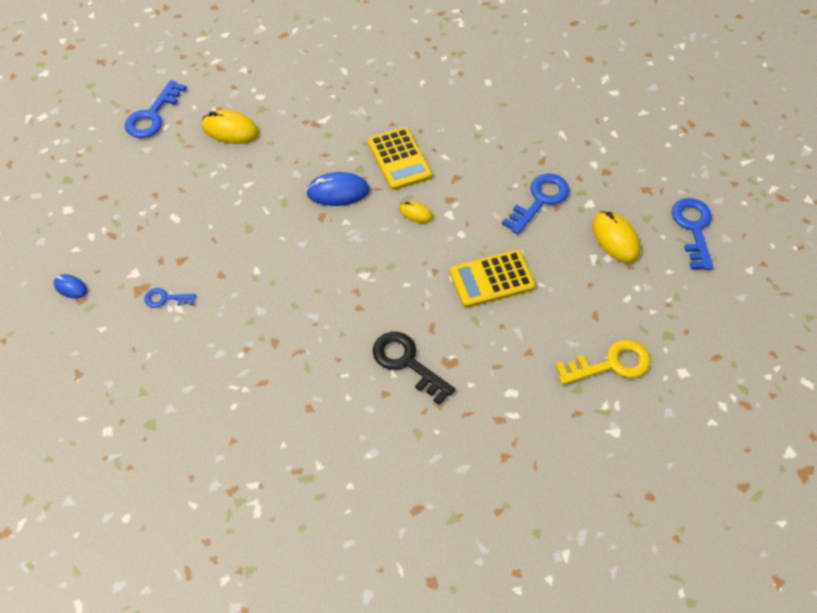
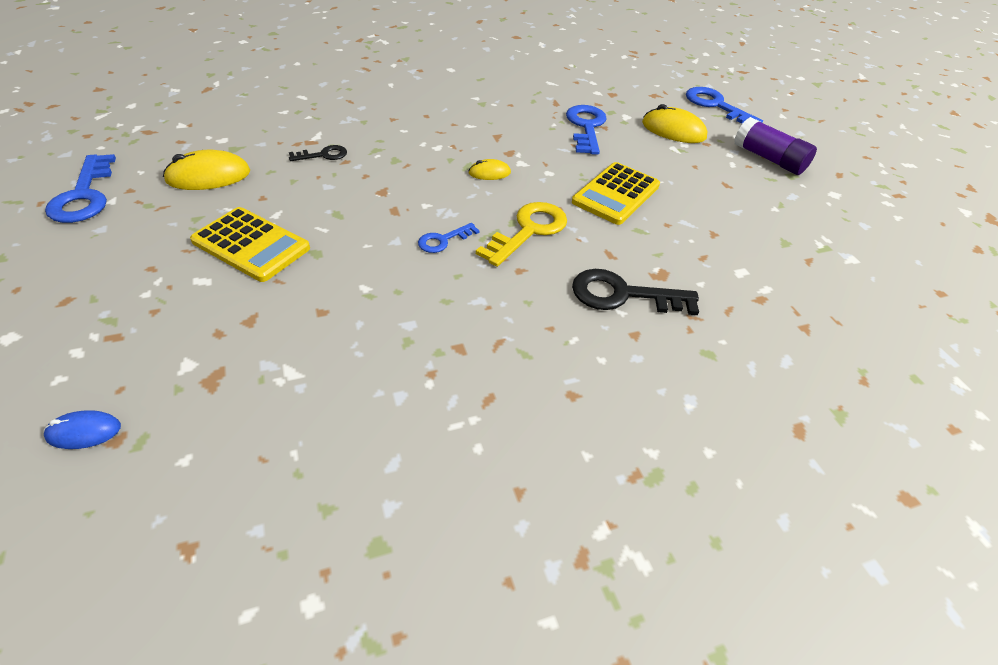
camera: 40 degrees left, 10 degrees down
(165, 299) = (263, 372): blue key -> blue key (443, 240)
(314, 142) = (323, 155): none -> black key
(338, 192) = (391, 184): blue mouse -> none
(399, 159) = (428, 140): yellow calculator -> yellow calculator (251, 245)
(611, 364) = (783, 212): yellow key -> yellow key (528, 231)
(668, 309) = (768, 159): none -> purple glue stick

